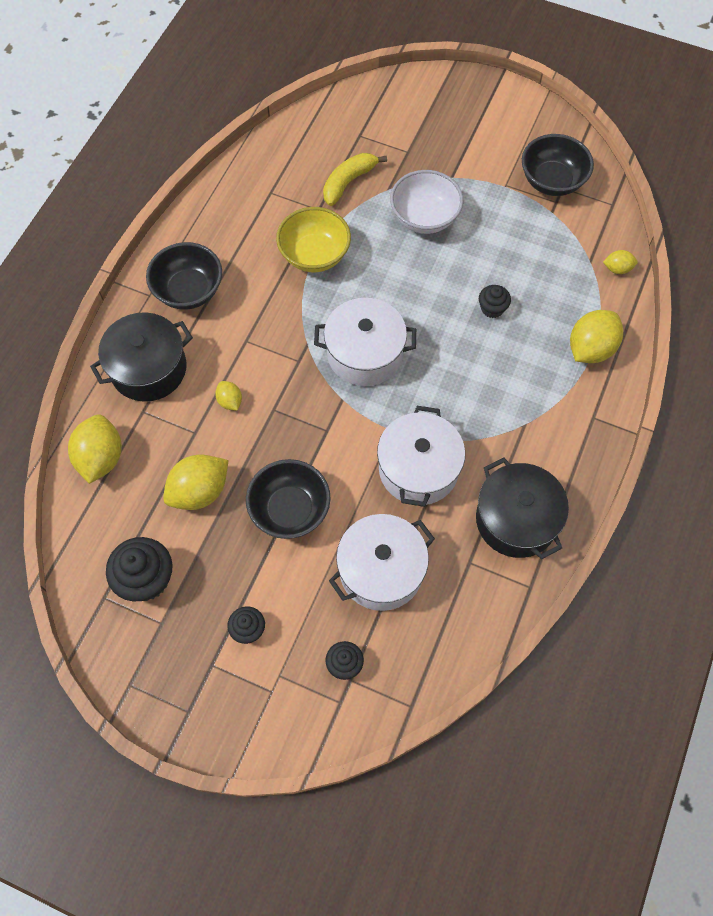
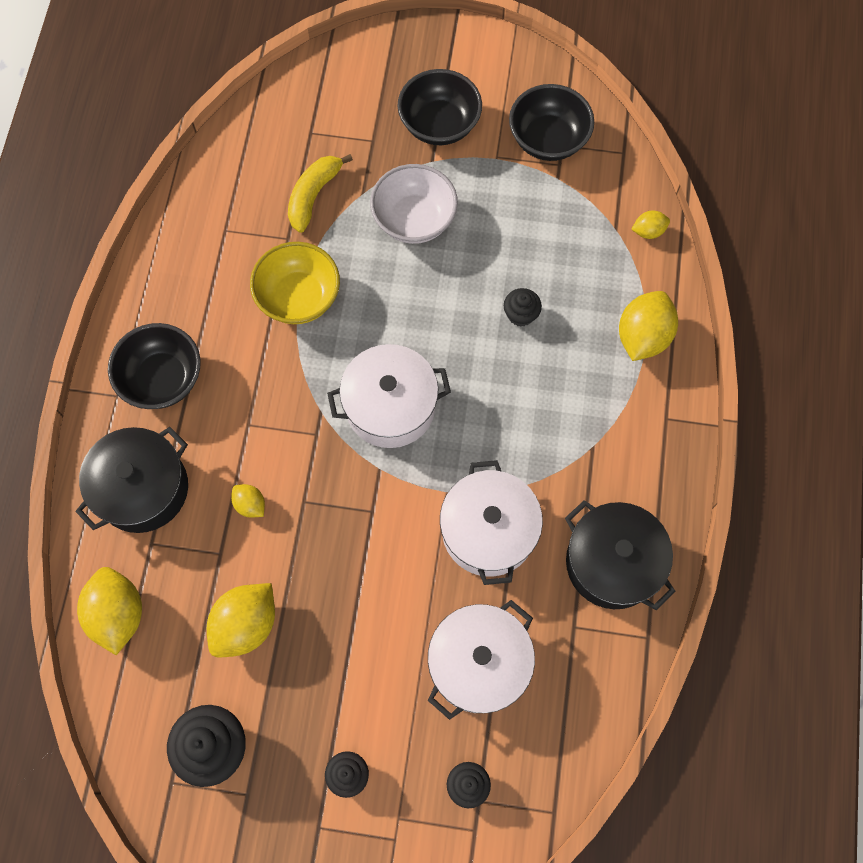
camera: 15 degrees left, 5 degrees up
(290, 510) = (356, 619): black bowl -> black bowl (439, 125)

